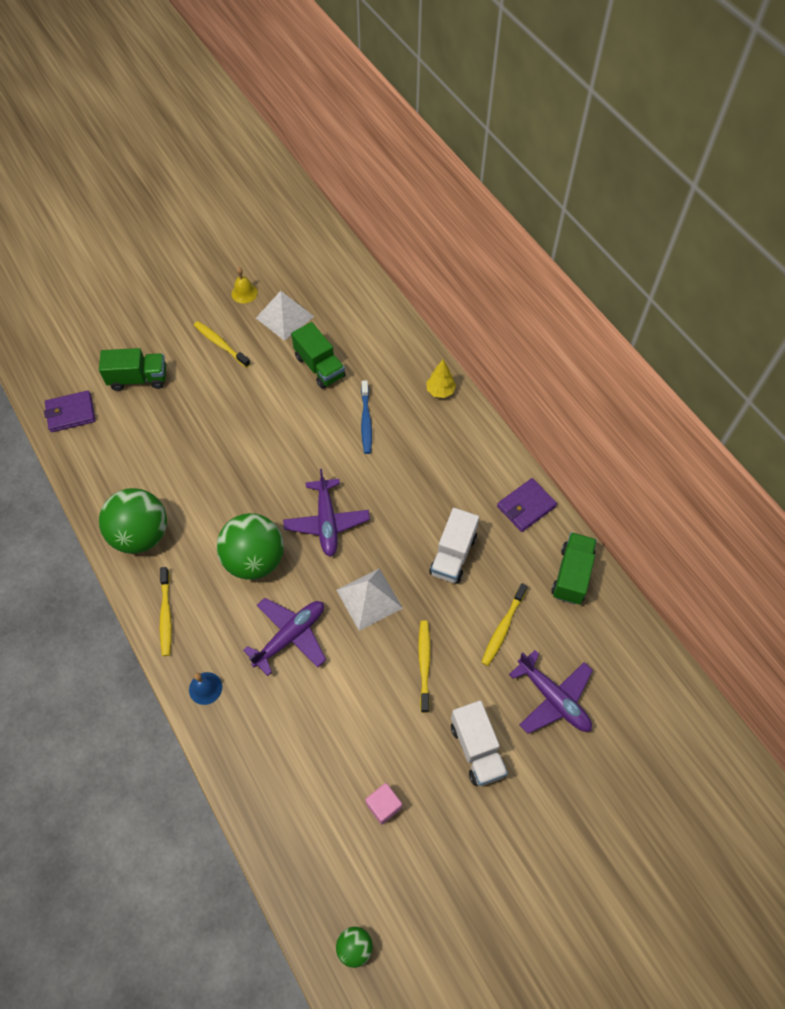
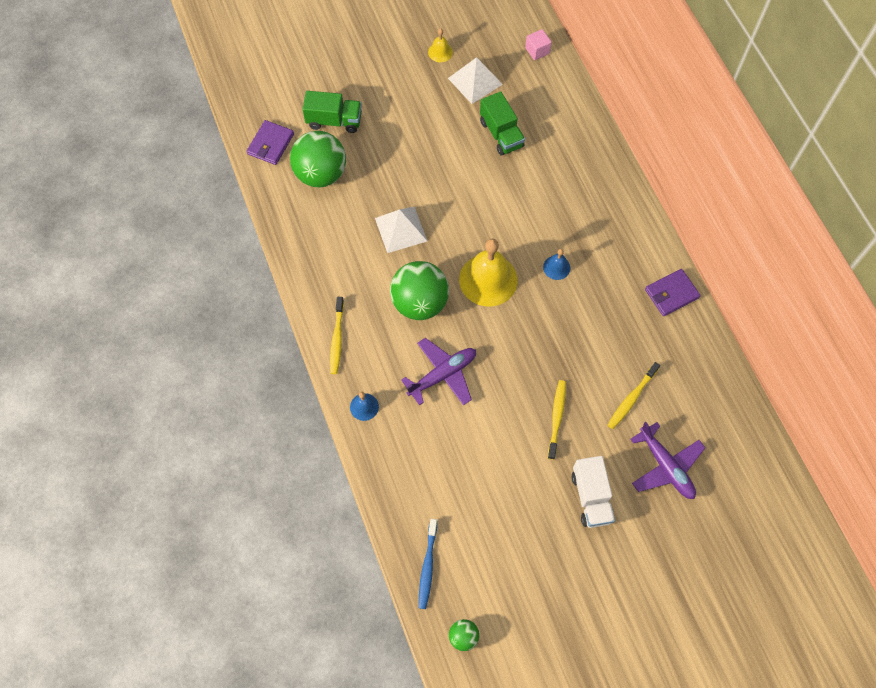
camera: 10 degrees right, 5 degrees up
(71, 413) = (271, 144): purple wallet -> purple wallet turned 60 degrees counterclockwise
(141, 534) = (322, 264): green ball -> green ball (321, 174)
(220, 344) = (412, 99): yellow toothbrush -> none
(327, 522) = (488, 279): purple plane -> yellow bell
(366, 421) = (536, 192): blue toothbrush -> blue toothbrush (427, 567)
(369, 598) = (516, 353): white pyramid -> white pyramid (401, 229)
(383, 806) = (503, 530): pink cube -> pink cube (537, 51)
(399, 497) = (556, 267): none -> blue bell
(440, 391) = (610, 174): yellow tree -> none
(453, 555) = (597, 327): white truck -> none
(571, 575) = (702, 362): green truck -> none

